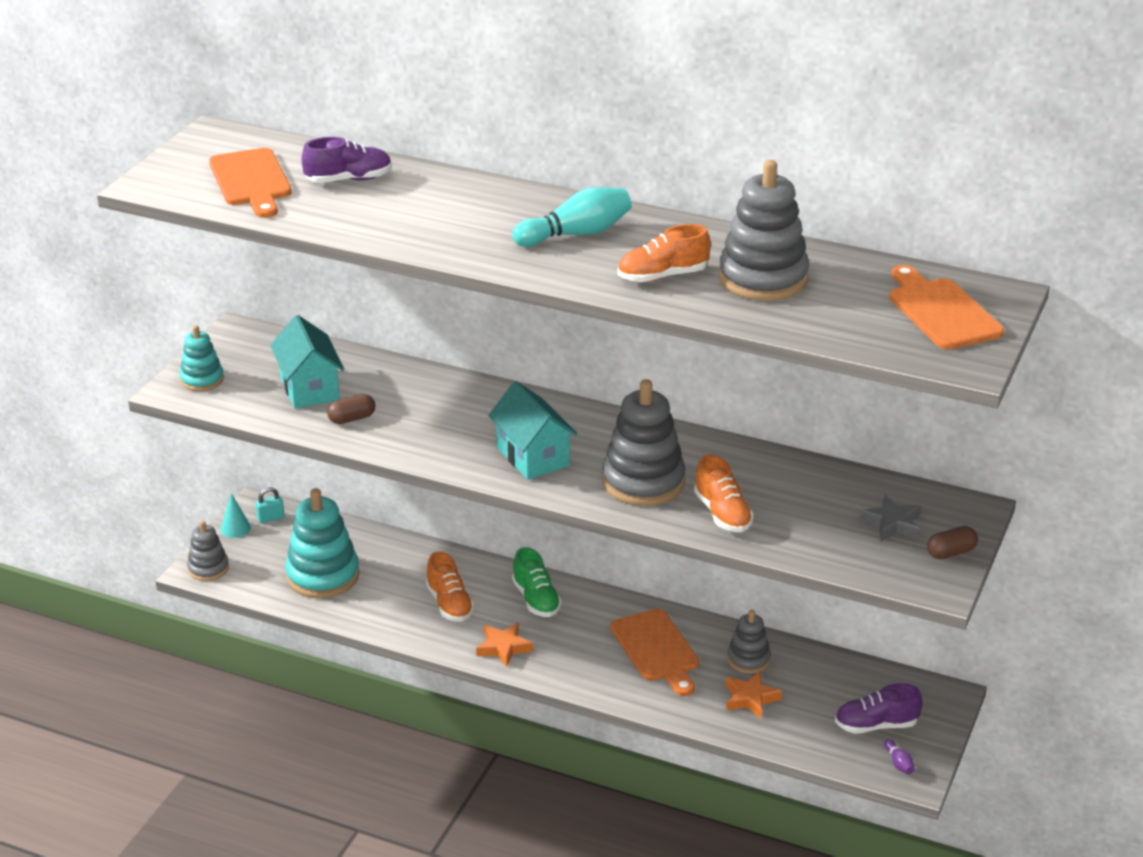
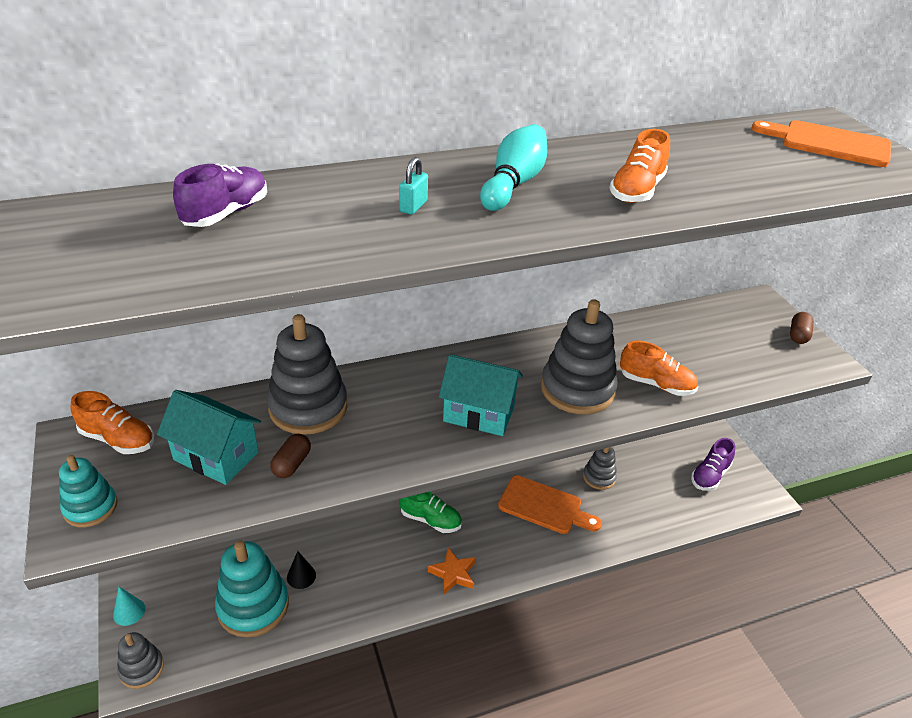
camera: 45 degrees left, 5 degrees up
(251, 181) = (112, 255): orange cutting board -> none
(270, 518) = (153, 581): turquoise padlock -> turquoise padlock (413, 206)
(380, 577) = (301, 576): none -> black cone
(449, 604) = (377, 564): orange shoe -> orange shoe (118, 439)
(750, 698) = (633, 504): orange star -> none
(763, 278) = (697, 164): grey stacking toy -> grey stacking toy (308, 407)
(892, 524) = (744, 334): grey star -> none
(899, 763) = (750, 492): purple bowling pin -> none

